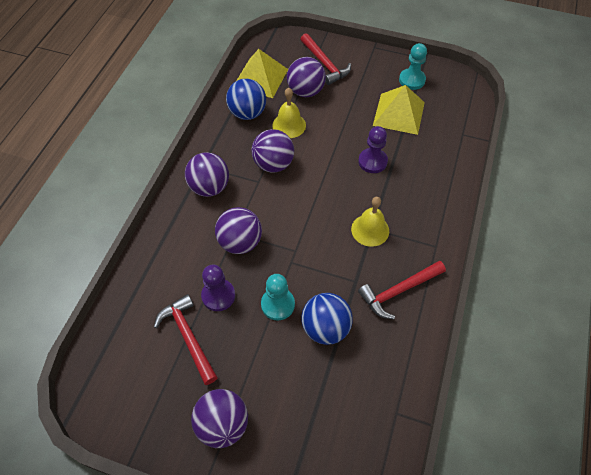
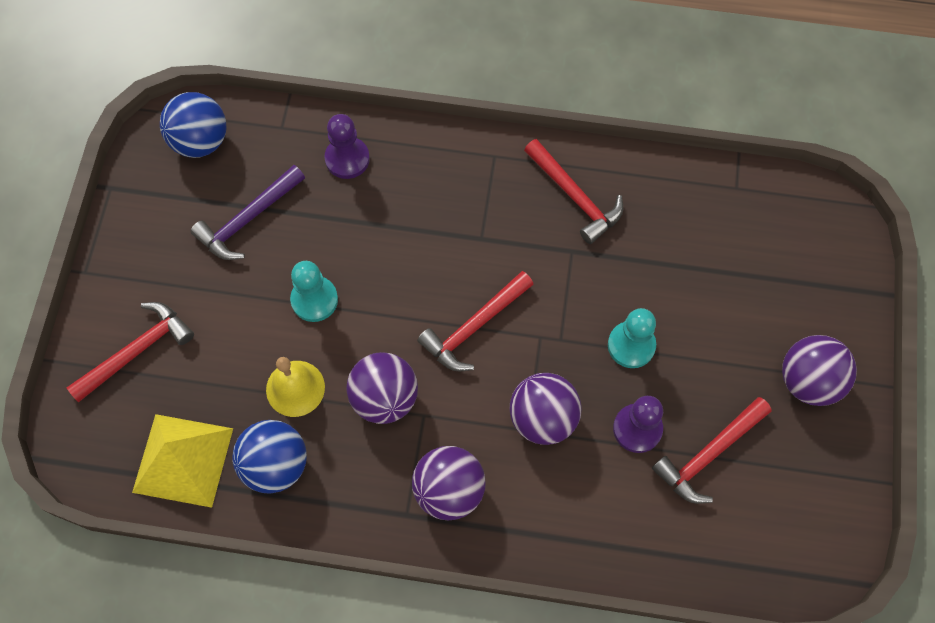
camera: 100 degrees left, 10 degrees up
(305, 91) = (211, 374): purple ball -> none
(309, 215) = (474, 327): none -> red hammer
(325, 328) = (650, 279): blue ball -> blue ball (200, 141)
(370, 230) = (484, 241): yellow bell -> none
(372, 161) = (356, 249): purple pawn -> purple pawn (347, 159)
(399, 113) = (248, 219): yellow pyramid -> purple hammer
(412, 80) = (167, 205): turquoise pawn -> turquoise pawn (314, 300)

